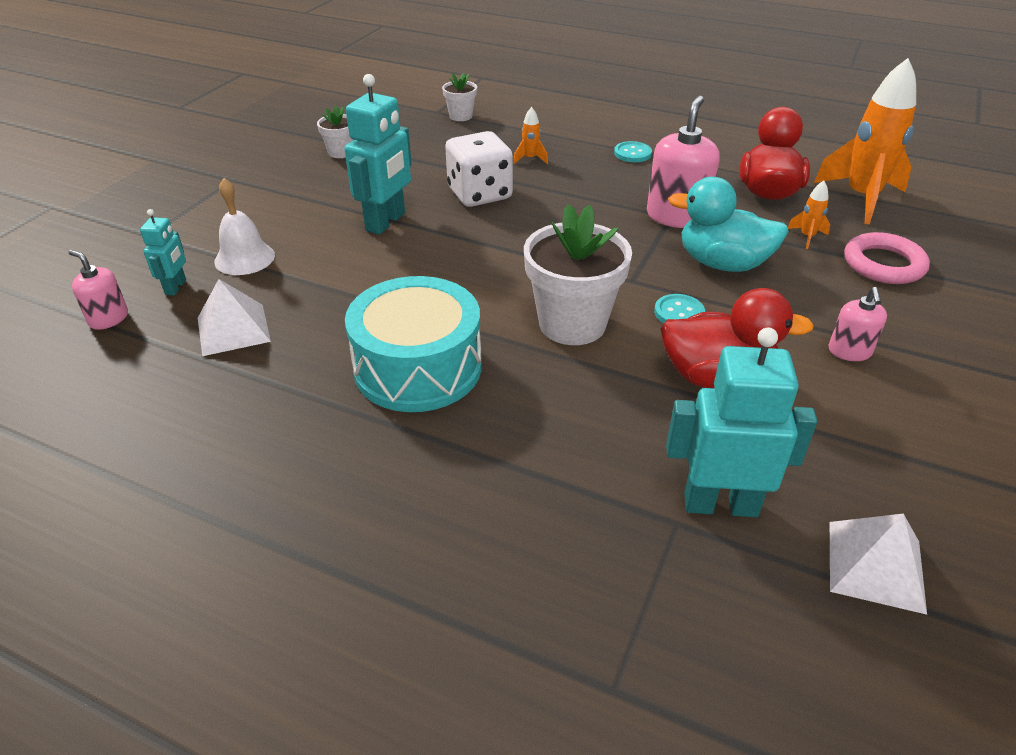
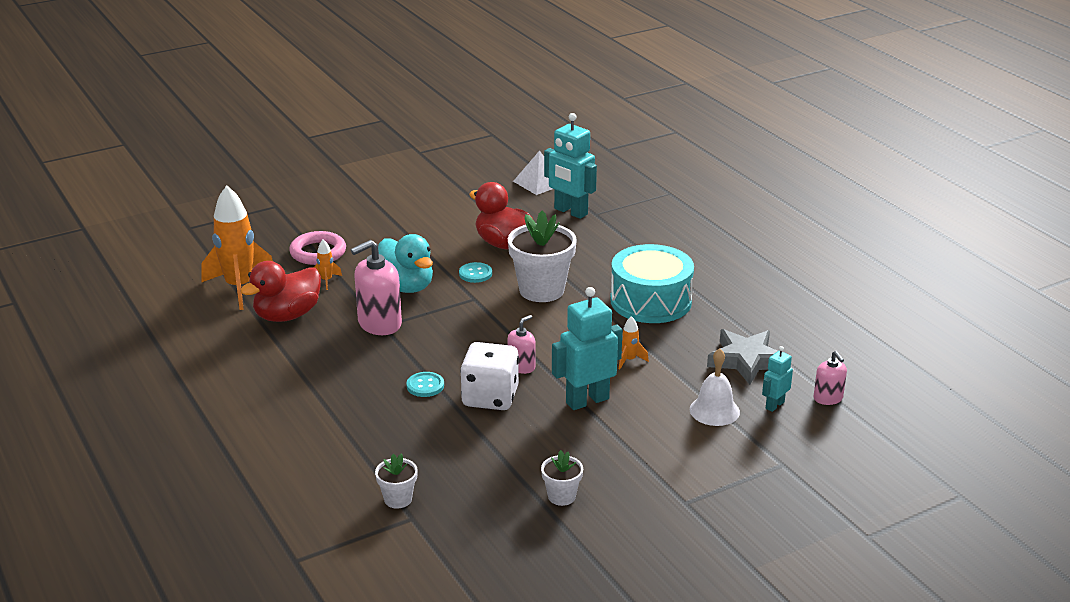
camera: 145 degrees left, 10 degrees down
(233, 329) = (746, 360): white pyramid -> grey star
(530, 159) = (406, 415): orange rocket -> orange rocket (629, 360)
(632, 153) = (318, 386): turquoise button -> turquoise button (425, 386)
(849, 351) = (421, 229): pink soap dispenser -> pink soap dispenser (521, 367)

